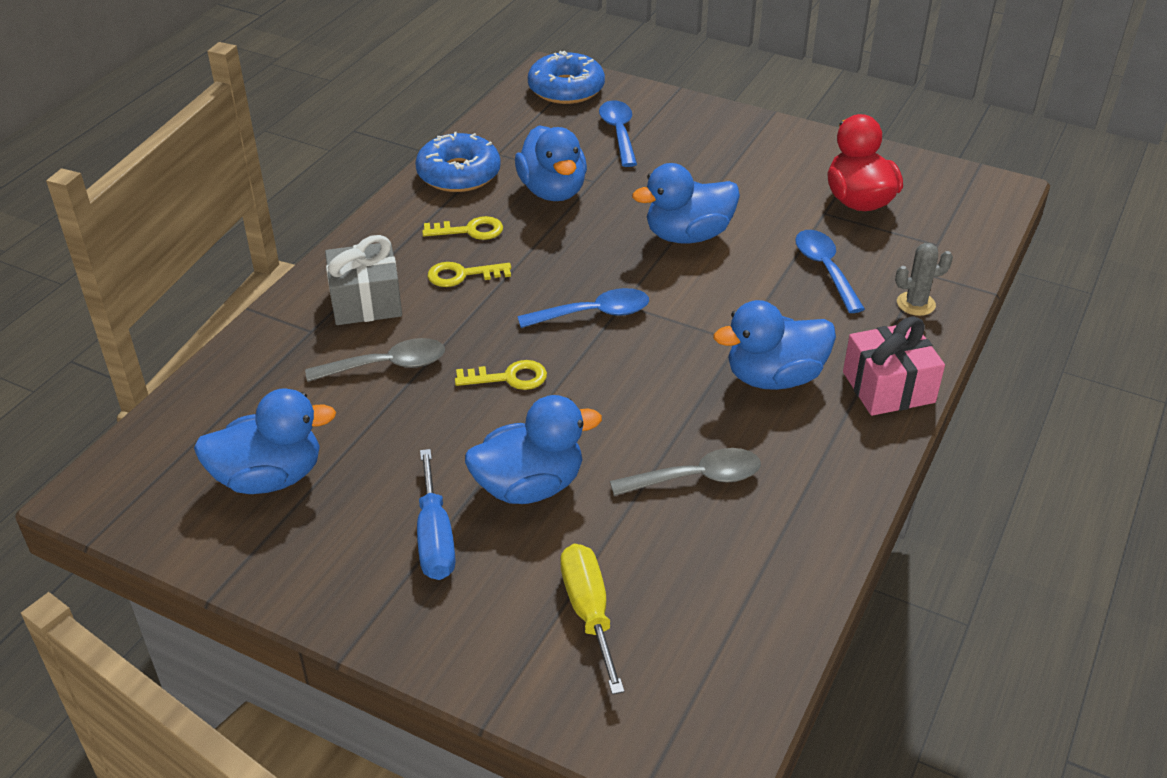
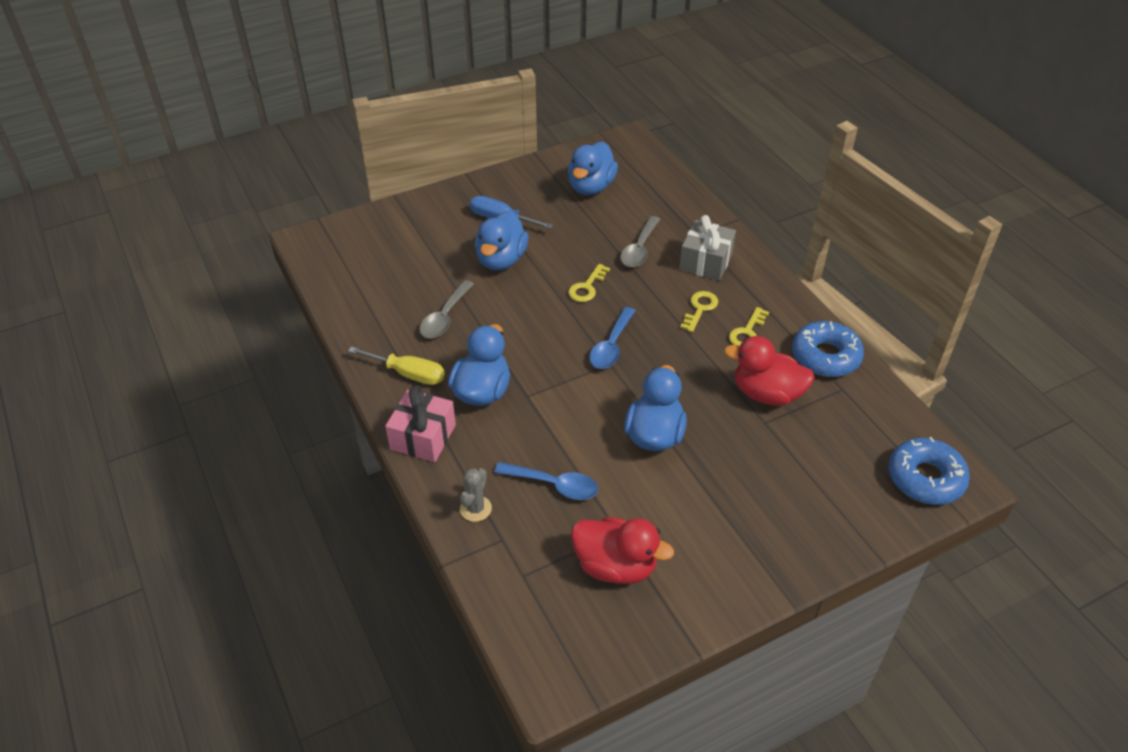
camera: 125 degrees right, 5 degrees up
(552, 191) = (766, 393): blue duck -> red duck
(589, 612) = (410, 244): yellow screwdriver -> yellow screwdriver (408, 374)
(618, 133) = (826, 473): blue spoon -> none

